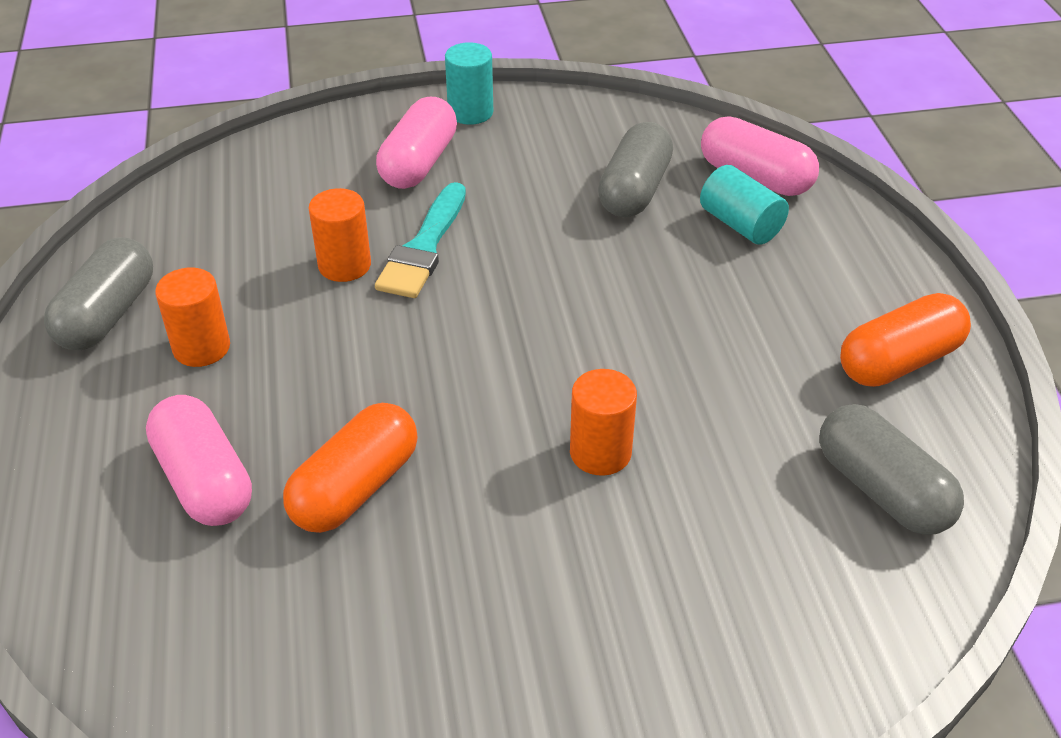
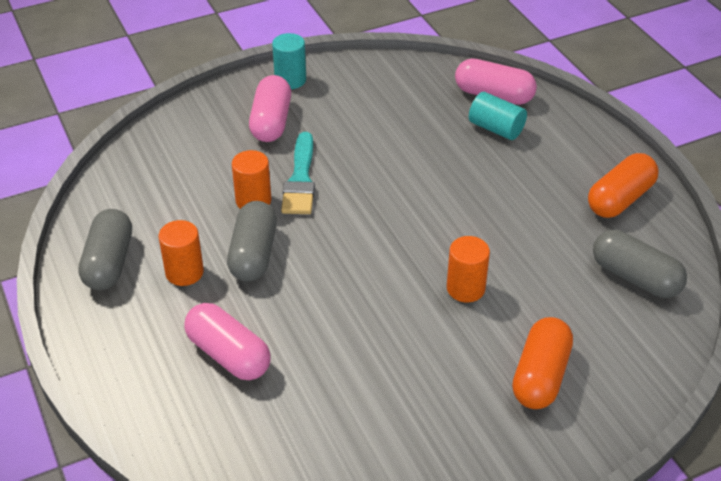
camera: 15 degrees left, 0 degrees up
(355, 488) = (326, 340): orange capsule -> orange capsule (540, 376)
(634, 190) = (421, 117): grey capsule -> grey capsule (253, 254)

